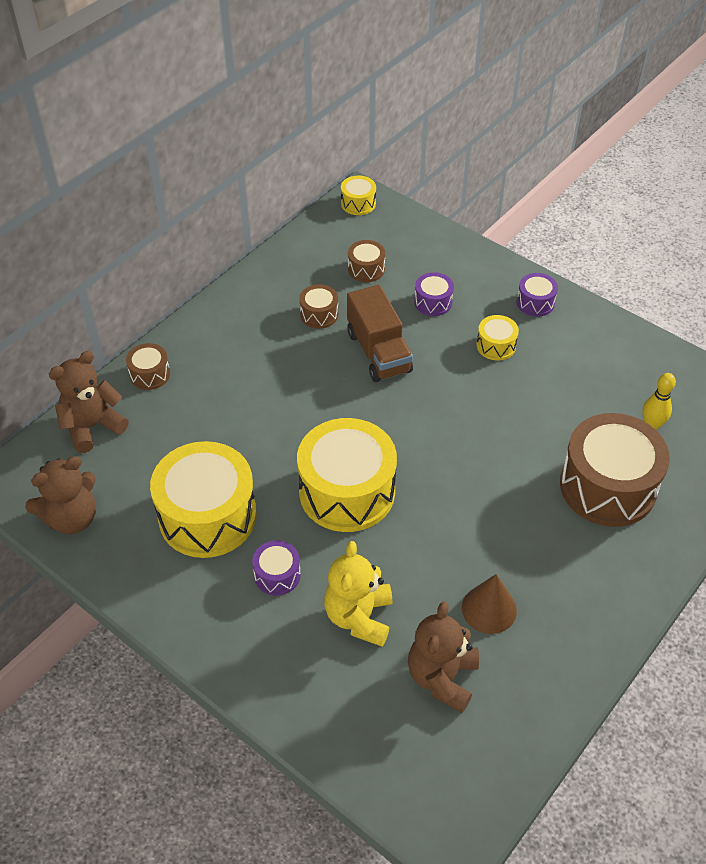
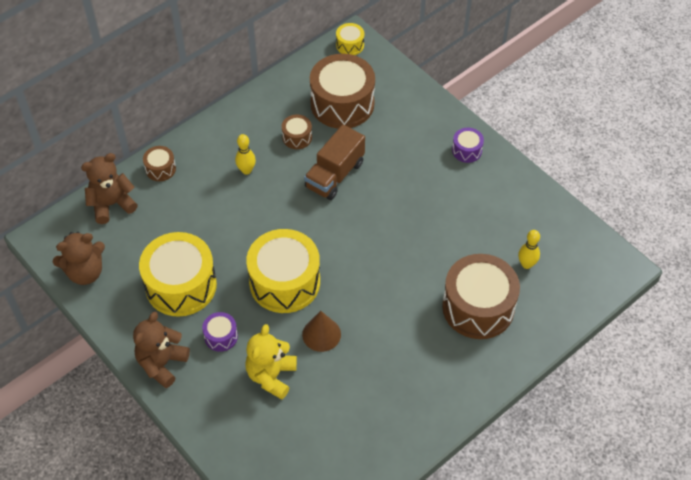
camera: 10 degrees right, 5 degrees up
(263, 361) = (246, 170): none -> yellow bowling pin
(366, 269) = (342, 103): brown drum -> brown drum, size x2.19
(378, 352) = (334, 175): brown truck -> brown truck turned 45 degrees clockwise
(433, 302) = (387, 139): purple drum -> none
(442, 677) = (318, 428): brown teddy bear -> brown teddy bear (162, 363)
(489, 609) = (364, 385): brown cone -> brown cone (321, 334)
(496, 345) = (426, 182): yellow drum -> none

